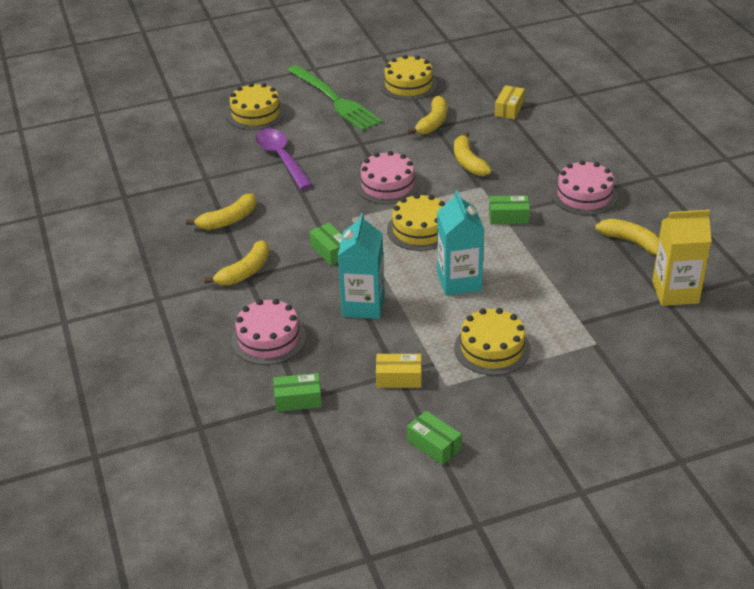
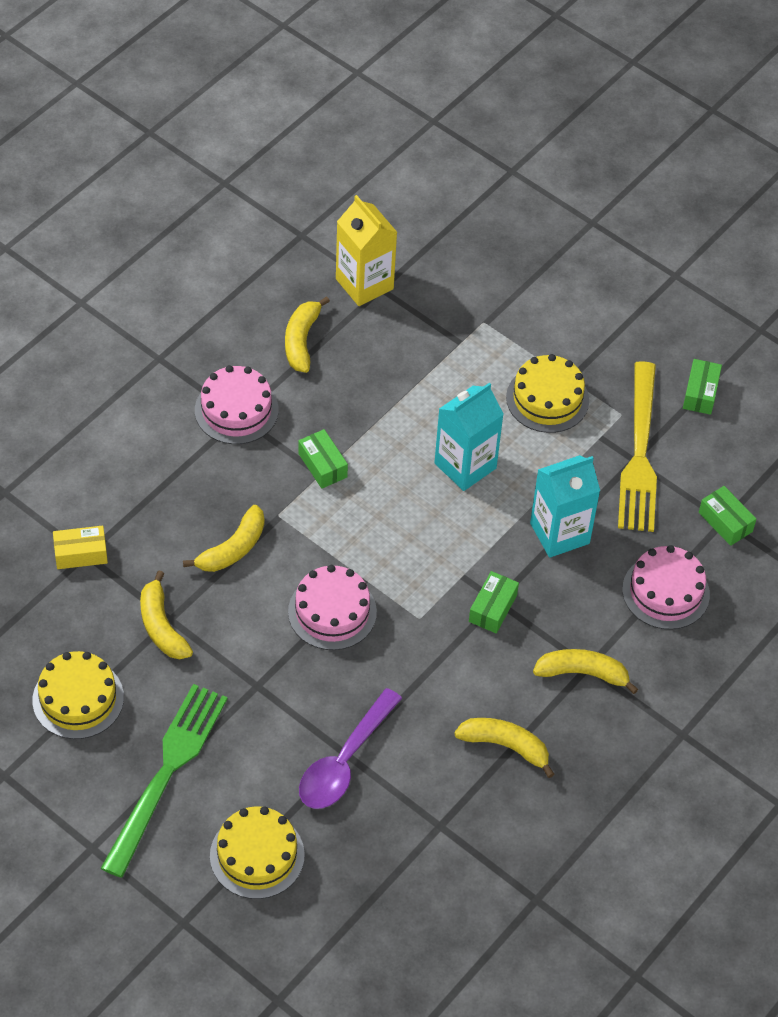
camera: 125 degrees left, 15 degrees up
(399, 378) = (640, 455): yellow box -> yellow fork
(420, 229) = (398, 539): yellow cake -> none
(433, 122) = (162, 626): yellow banana -> yellow banana turned 105 degrees counterclockwise

